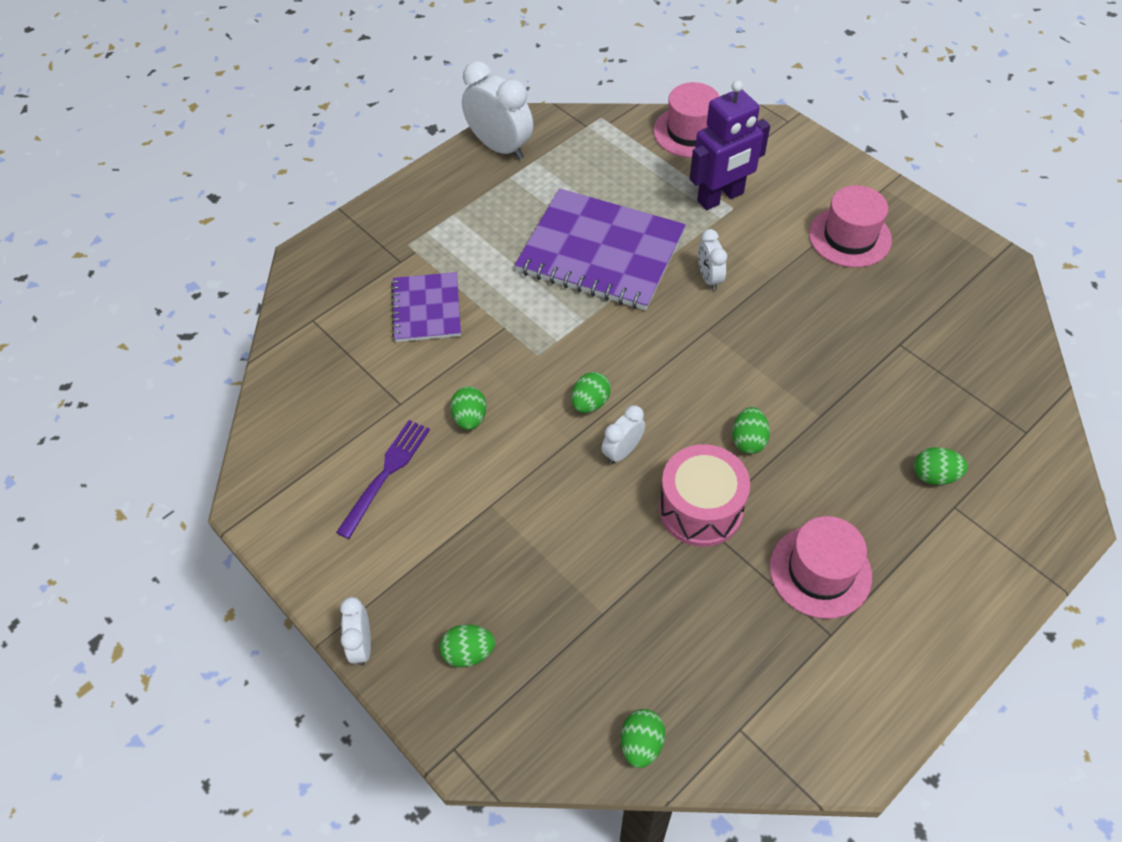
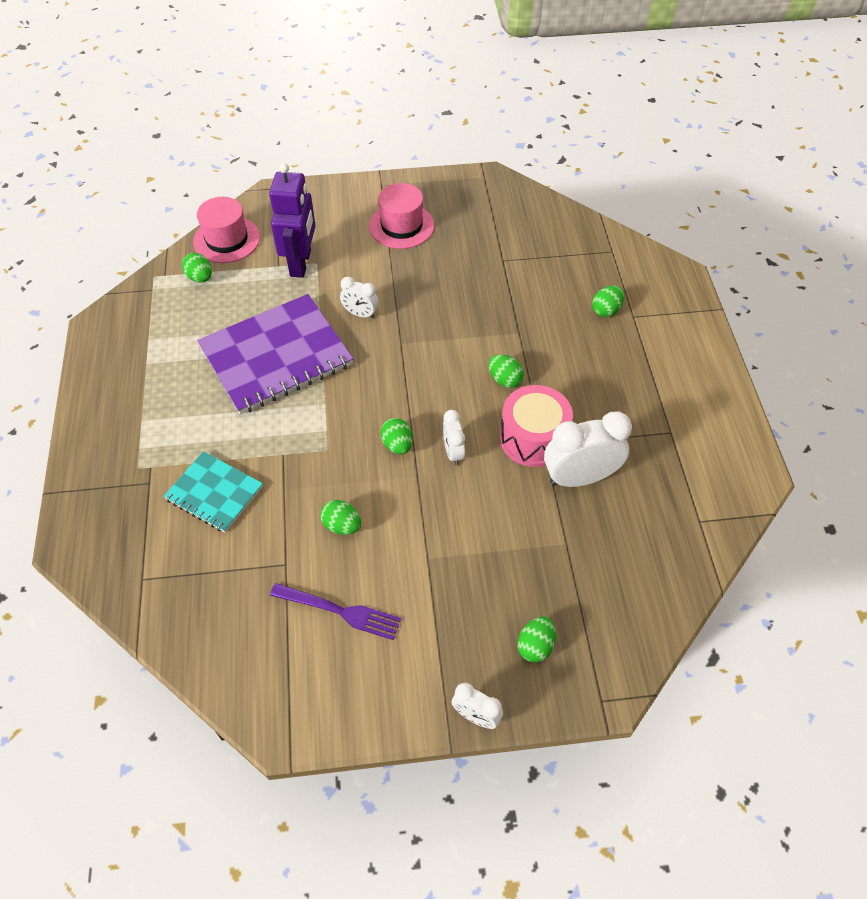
camera: 55 degrees left, 0 degrees up
(386, 473) = (340, 611): purple fork -> purple fork turned 135 degrees clockwise
(426, 309) = (214, 493): purple notebook -> turquoise notebook
(500, 147) = (110, 351): white clock -> white clock (579, 477)
(641, 744) = (674, 582): green egg -> green egg (200, 278)
(820, 571) = (626, 408): pink hat -> none

